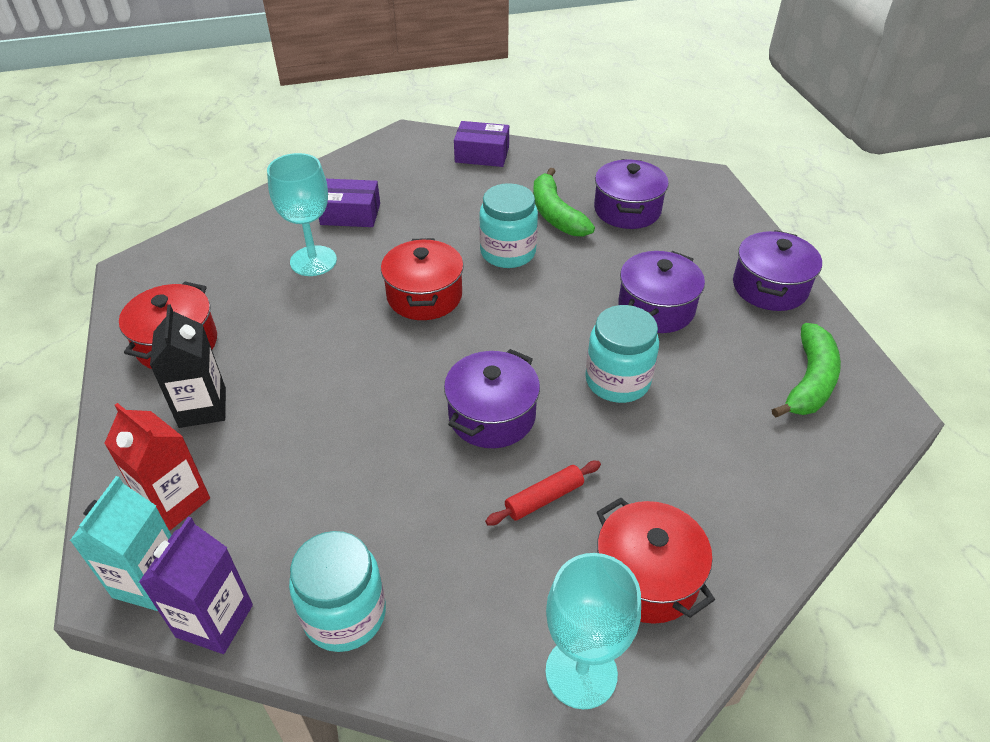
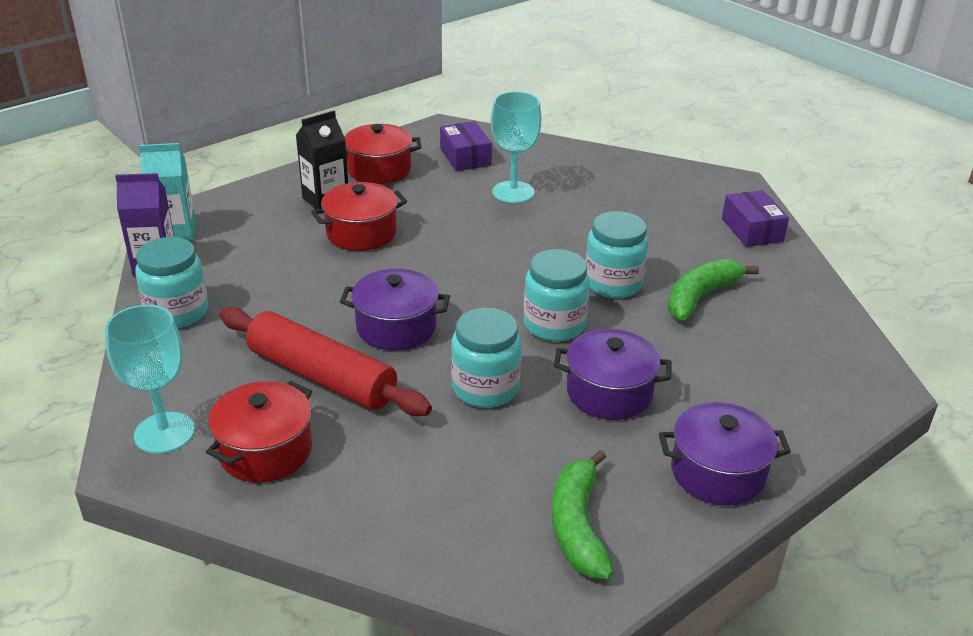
camera: 65 degrees right, 10 degrees down
(175, 501) = (240, 218): red carton -> none
(350, 214) = (589, 190): purple box -> purple box (465, 157)
(424, 296) = (514, 255): red pot -> red pot (361, 233)
(544, 498) = (321, 376): red rolling pin -> red rolling pin, size x2.20
(547, 307) = (554, 324): none -> turquoise jar
(627, 210) = (756, 341): purple pot -> none
(809, 381) = (578, 526): green banana -> green banana turned 90 degrees clockwise

